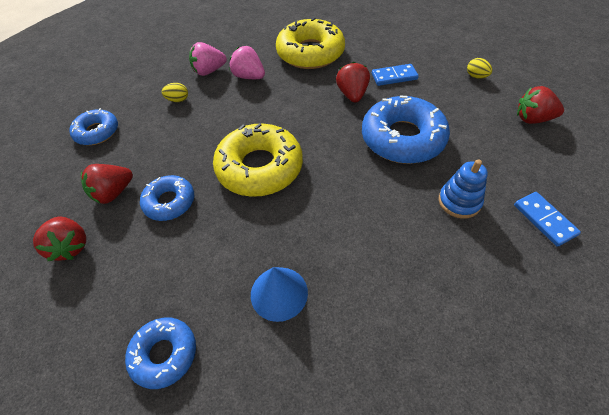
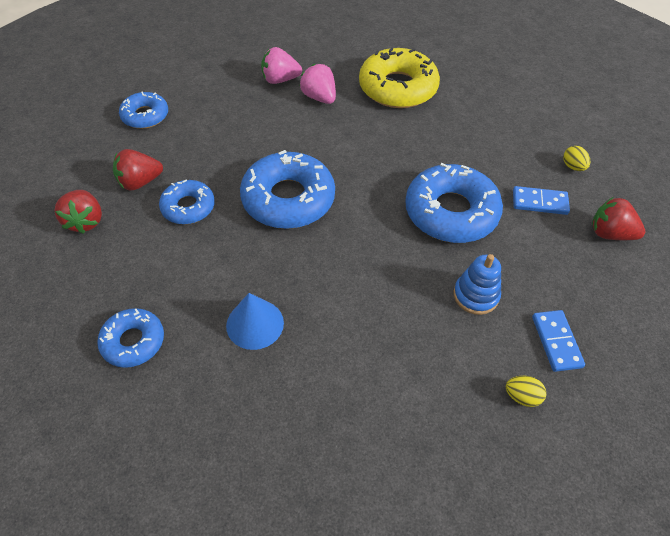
camera: 15 degrees right, 0 degrees up
(178, 100) = (236, 103): yellow egg -> yellow egg (522, 396)
(259, 167) = (288, 199): yellow donut -> blue donut
(352, 94) = (421, 148): red strawberry -> none
(394, 76) = (478, 141): blue domino -> blue domino (539, 202)

